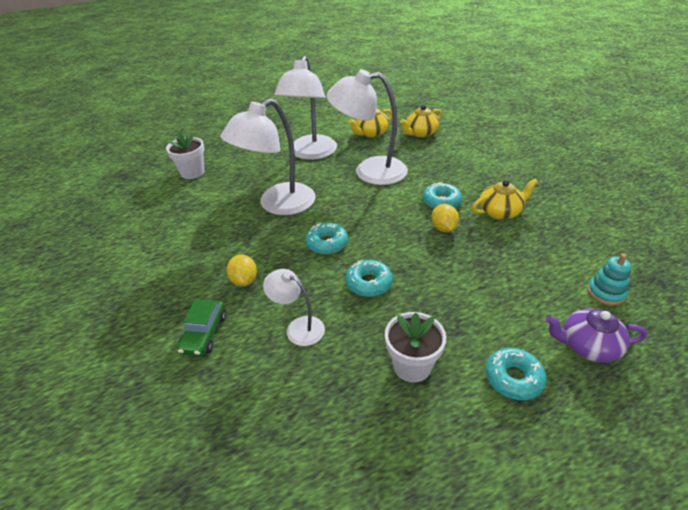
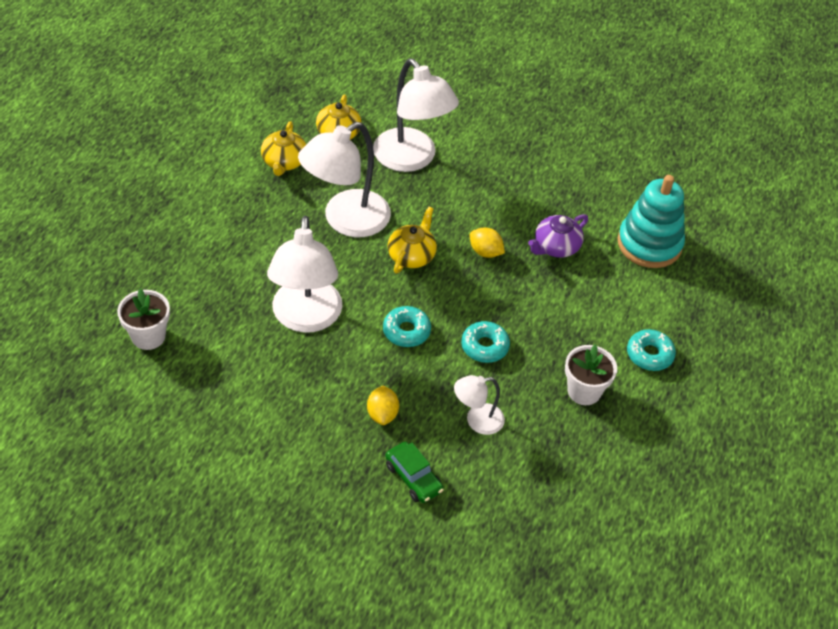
camera: 50 degrees left, 10 degrees up
(244, 280) = (382, 414): yellow lemon -> yellow lemon turned 60 degrees clockwise
(310, 153) = (251, 230): white lamp -> white lamp (411, 159)
(441, 201) = (453, 221): turquoise donut -> none
(500, 212) = (513, 204): yellow teapot -> yellow teapot (412, 255)
(588, 346) = (671, 298): purple teapot -> purple teapot (555, 247)
(606, 292) = (649, 244): turquoise stacking toy -> turquoise stacking toy, size x2.04

